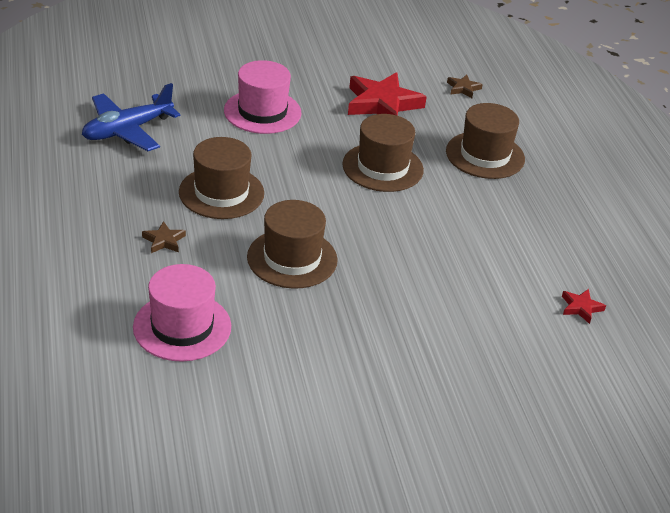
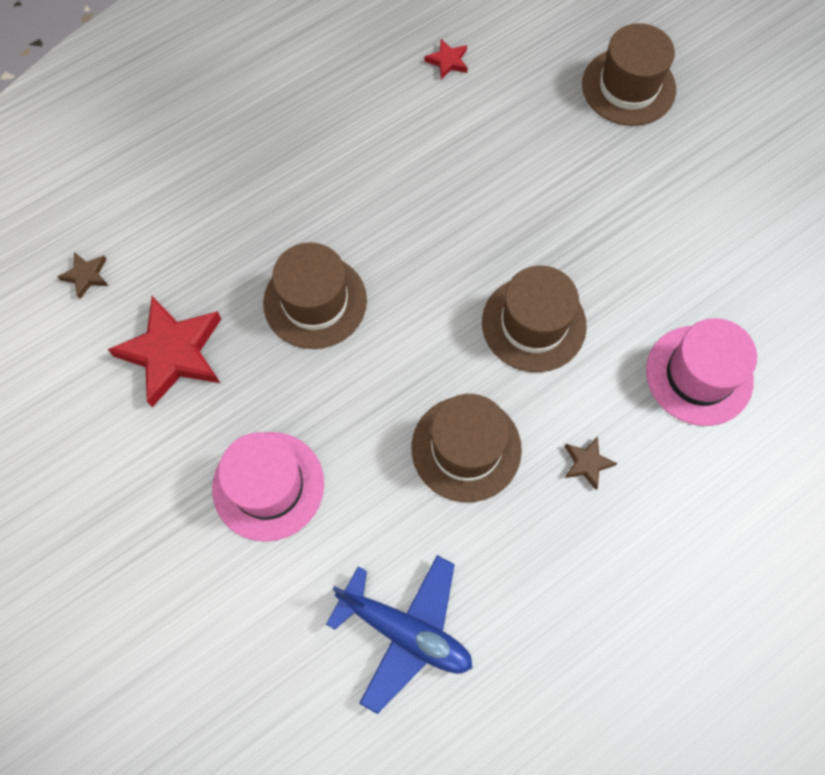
camera: 110 degrees left, 30 degrees up
(485, 155) = (230, 208): brown hat -> brown hat (628, 87)

